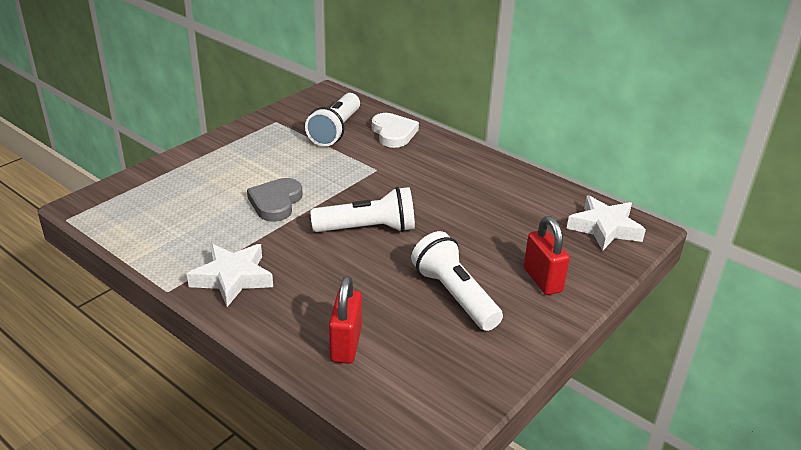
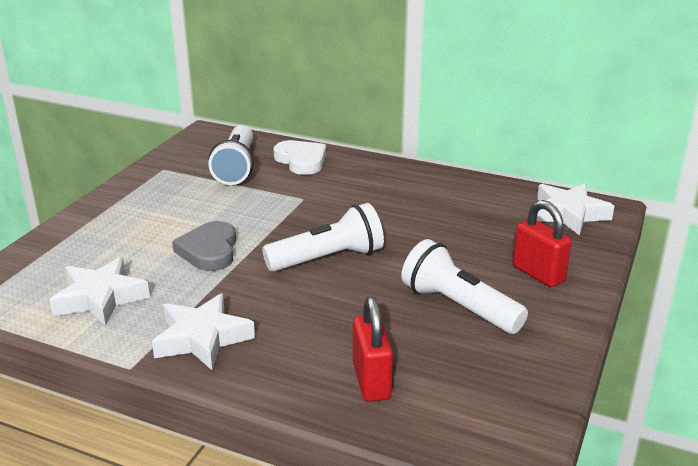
camera: 15 degrees left, 5 degrees down
(173, 227) = (100, 298): none -> white star

